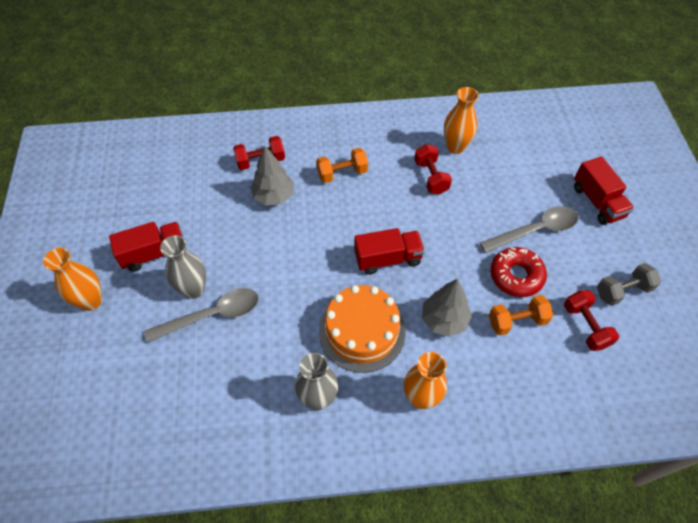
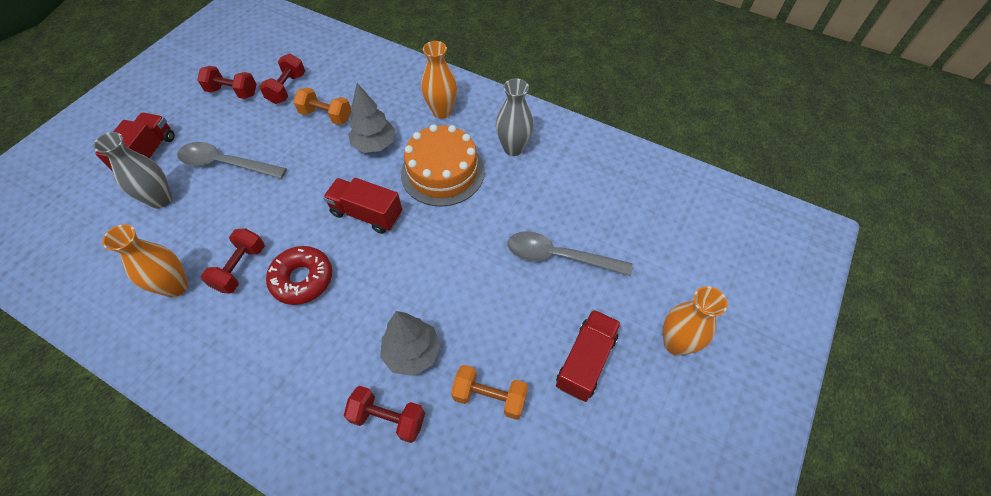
camera: 145 degrees left, 0 degrees up
(154, 253) = (585, 361): red truck -> red truck turned 105 degrees clockwise
(194, 289) = (563, 292): grey vase -> grey vase (161, 200)
(342, 173) = (317, 334): orange dumbbell -> orange dumbbell (489, 397)
(516, 276) = (287, 142): red donut -> red donut (302, 279)
(622, 291) = (233, 92): grey dumbbell -> red dumbbell

